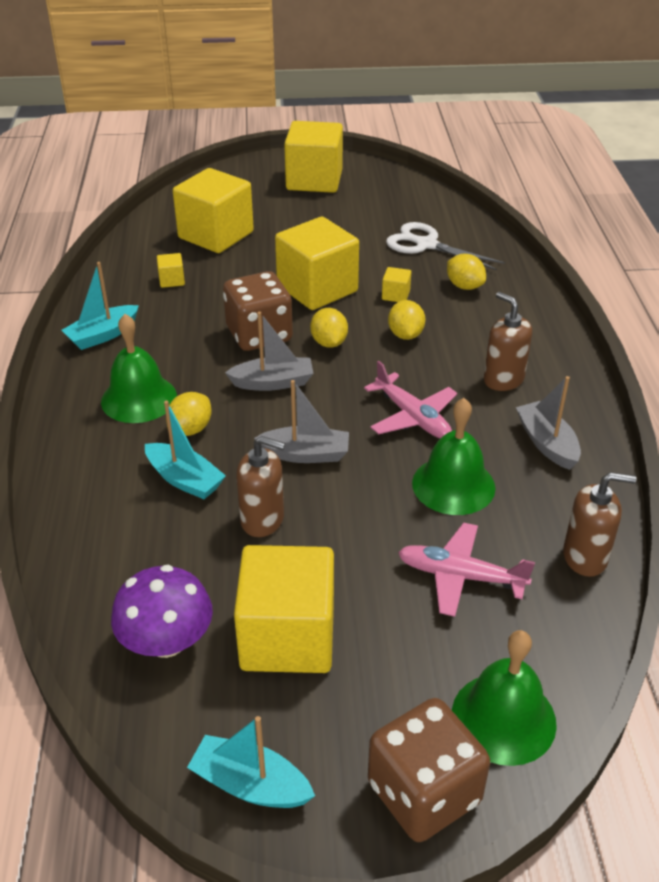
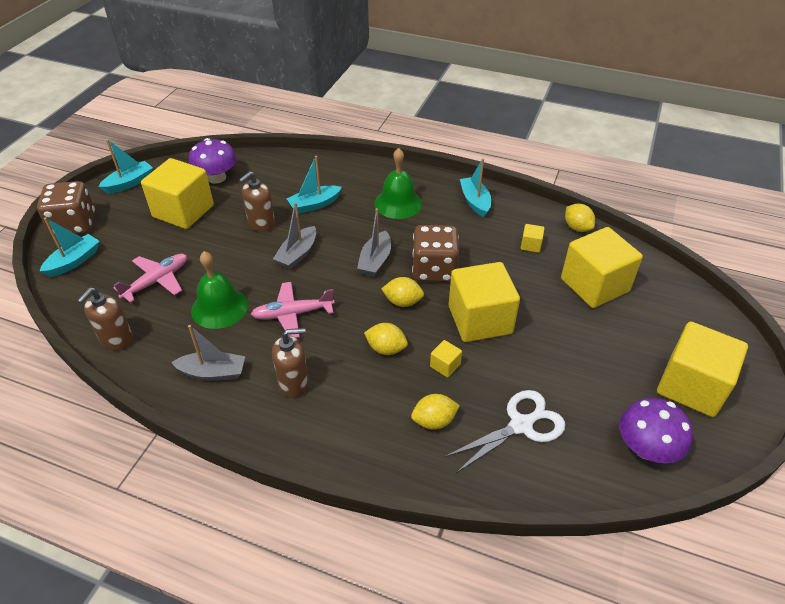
camera: 115 degrees right, 5 degrees up
(190, 429) = (354, 216): yellow lemon -> yellow lemon (577, 228)
(396, 192) = (646, 448): none -> purple mushroom
(503, 718) = (74, 261): green bell -> turquoise boat

